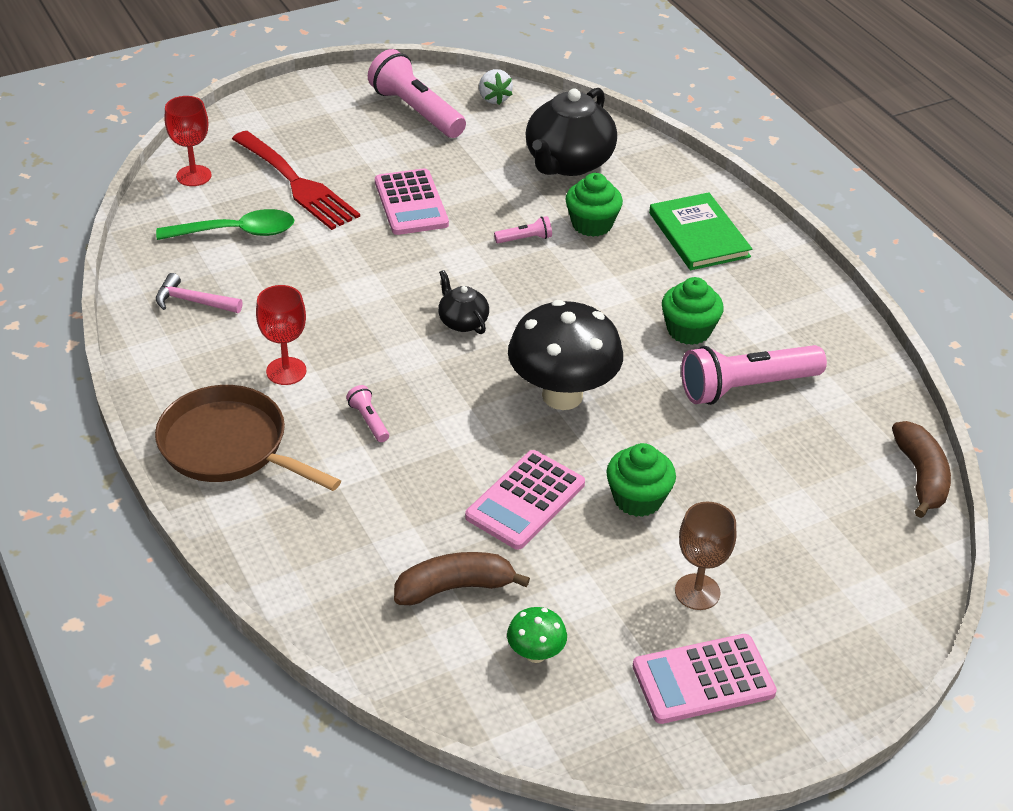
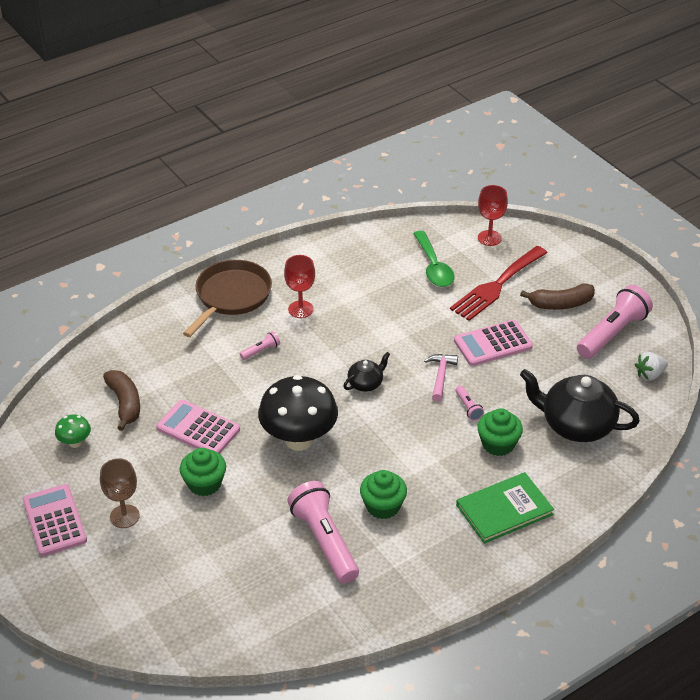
camera: 85 degrees right, 0 degrees up
(193, 301) = (358, 260): pink hammer -> pink hammer (440, 376)
(921, 476) = (242, 646): brown banana -> brown banana (560, 304)

